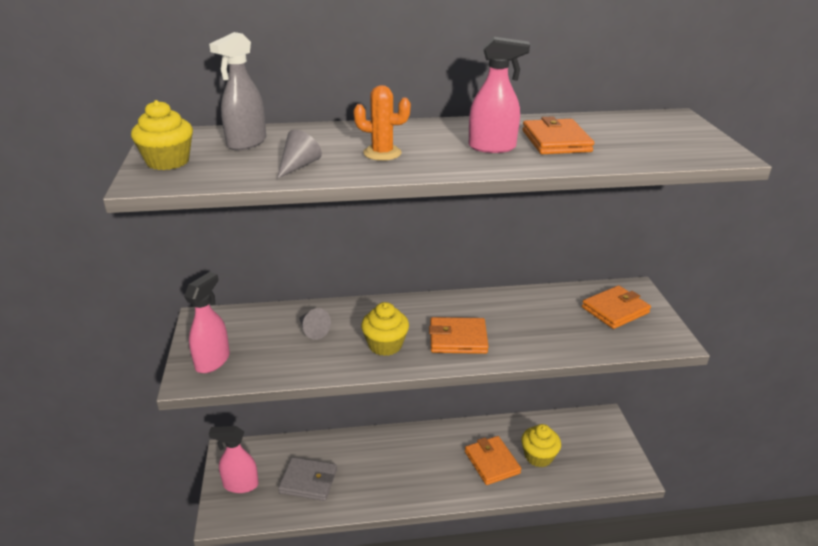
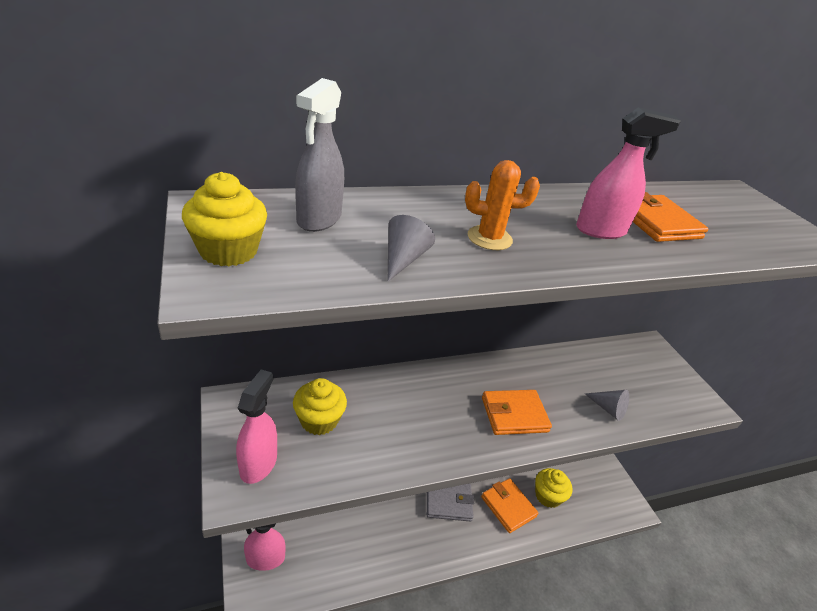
camera: 15 degrees left, 5 degrees up
(308, 481) = (336, 547): grey wallet -> grey wallet (448, 502)
(312, 330) = (361, 412): grey cone -> grey cone (608, 409)
(385, 345) = (444, 427): yellow cupcake -> yellow cupcake (319, 420)
(615, 310) = (644, 371): orange wallet -> none

